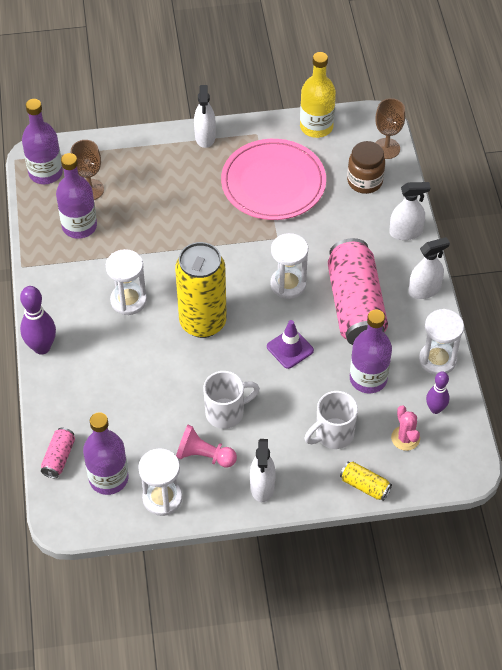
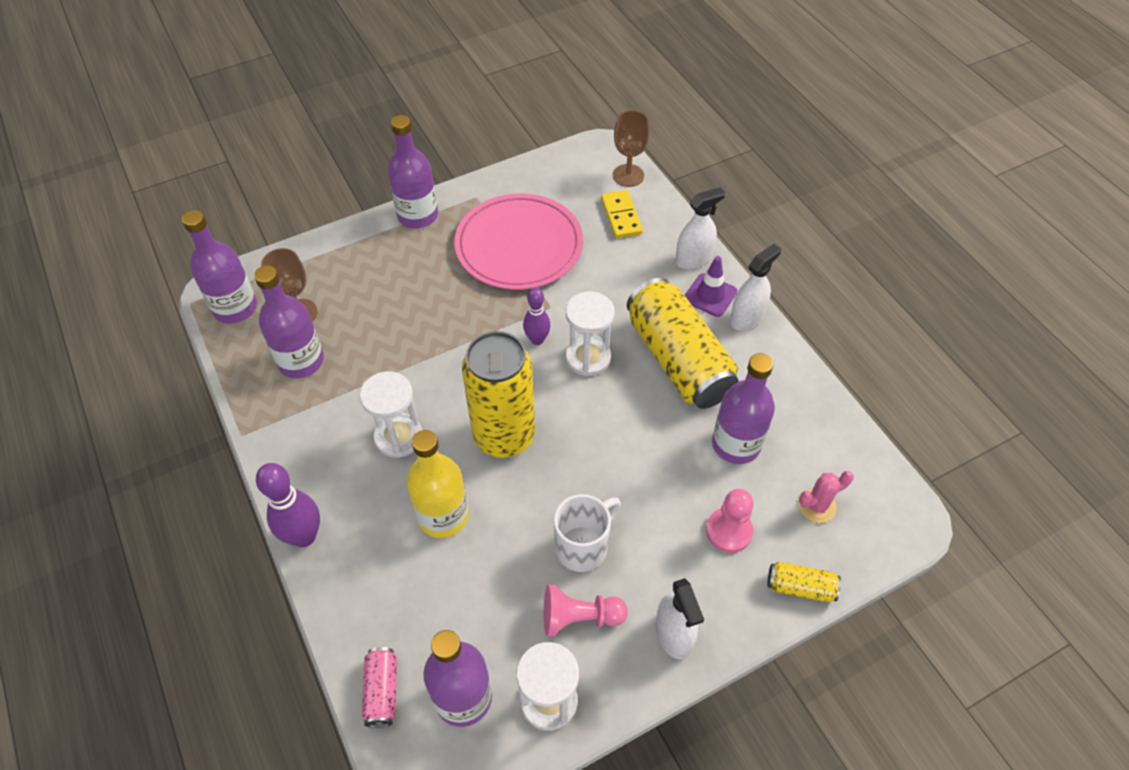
camera: 20 degrees left, 0 degrees up
(205, 137) = (418, 215): white spray bottle -> purple bottle
(290, 348) = (625, 436): purple traffic cone -> purple traffic cone (710, 295)
(316, 127) = (540, 172): yellow bottle -> yellow bottle (443, 516)
(333, 434) = (729, 531): white mug -> pink pawn
(355, 306) = (678, 360): pink can -> yellow can
(364, 181) = (621, 216): brown jar -> yellow domino
(405, 438) = (817, 506): pink cactus -> pink cactus turned 75 degrees counterclockwise
(435, 409) = (832, 457): purple bowling pin -> purple bowling pin (537, 339)
(437, 360) = (803, 395): white hourglass -> none

